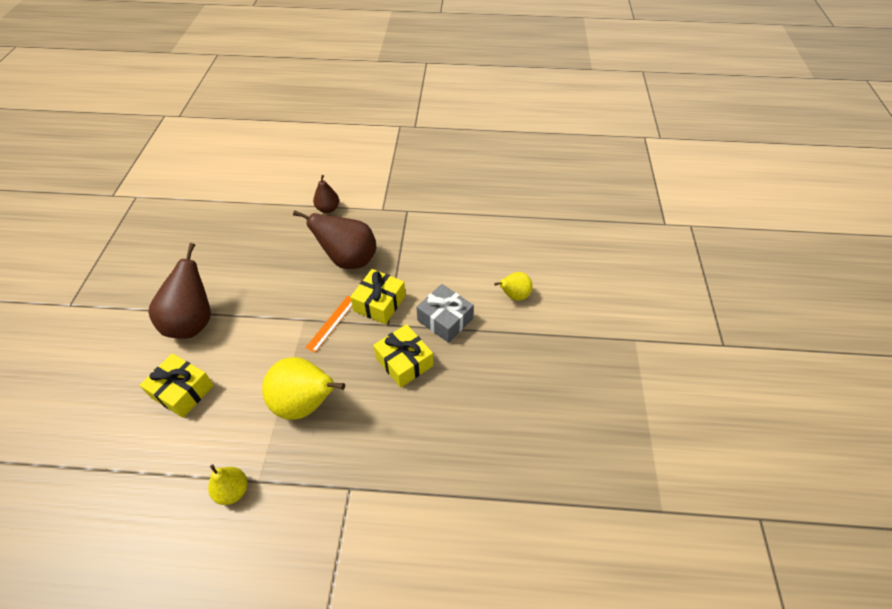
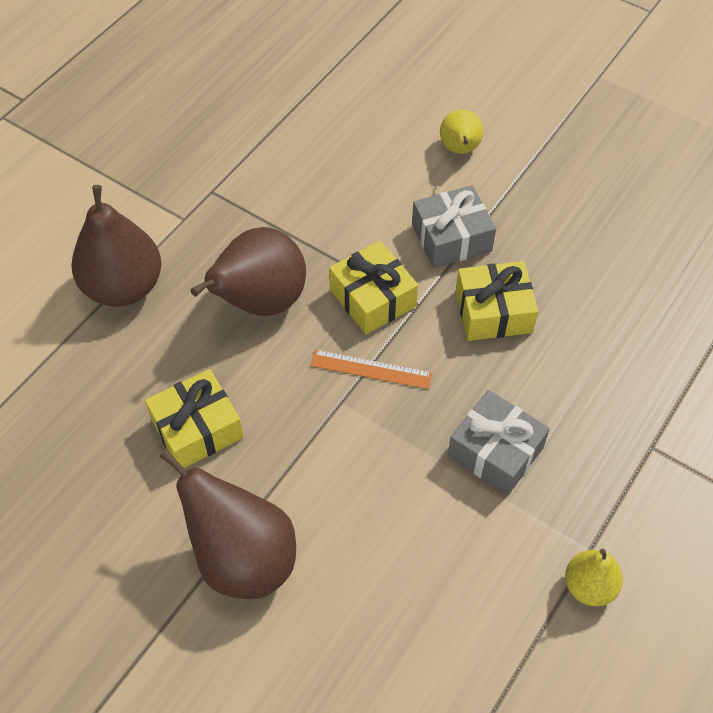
camera: 60 degrees left, 5 degrees up
(182, 391) = (378, 610): yellow gift -> yellow gift (197, 429)
(305, 403) = (495, 452): yellow pear -> grey gift
(328, 209) = (123, 287): brown pear -> brown pear, size x1.82
(331, 323) = (371, 369): orange ruler -> orange ruler turned 45 degrees counterclockwise

